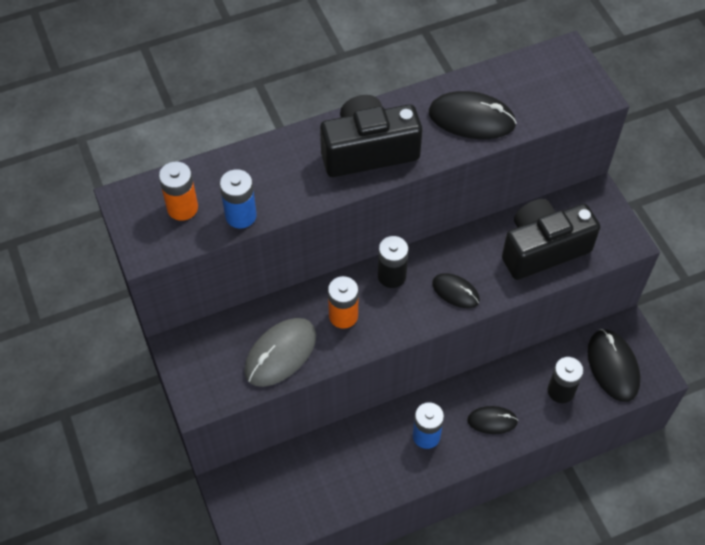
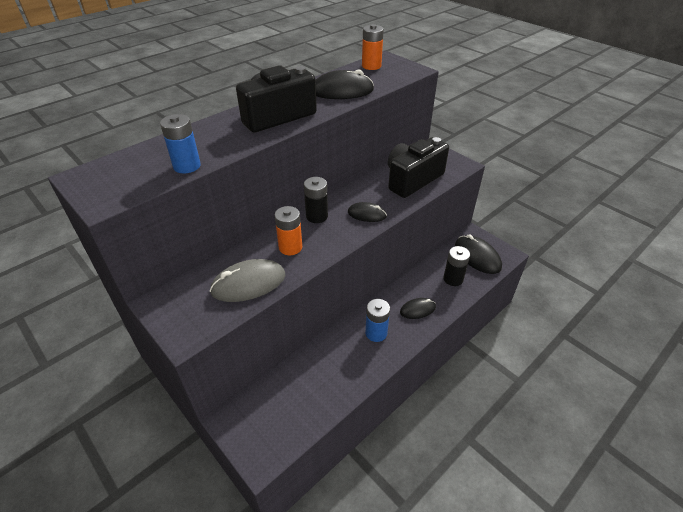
camera: 20 degrees left, 15 degrees down
(182, 208) = (133, 171): orange battery -> orange battery (371, 66)
(280, 353) = (248, 283): grey mouse -> grey mouse turned 45 degrees clockwise

